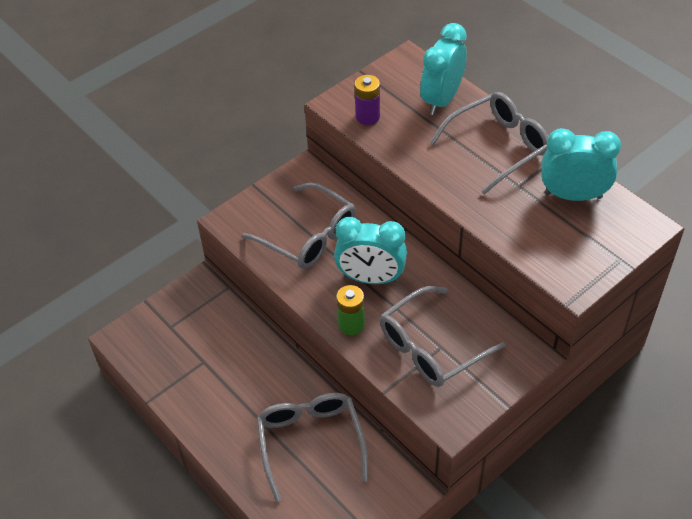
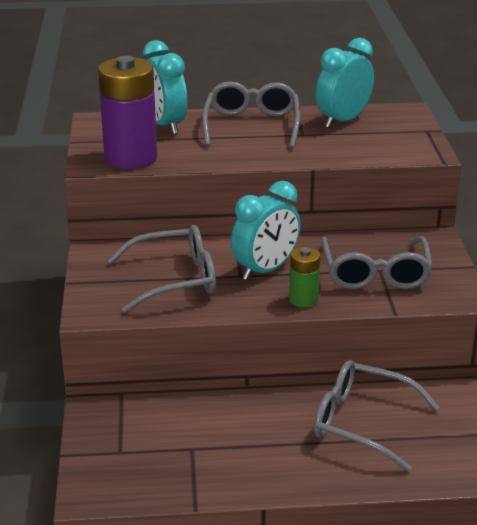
camera: 55 degrees left, 20 degrees down
(367, 116) = (130, 158): purple battery -> purple battery, size x1.98

